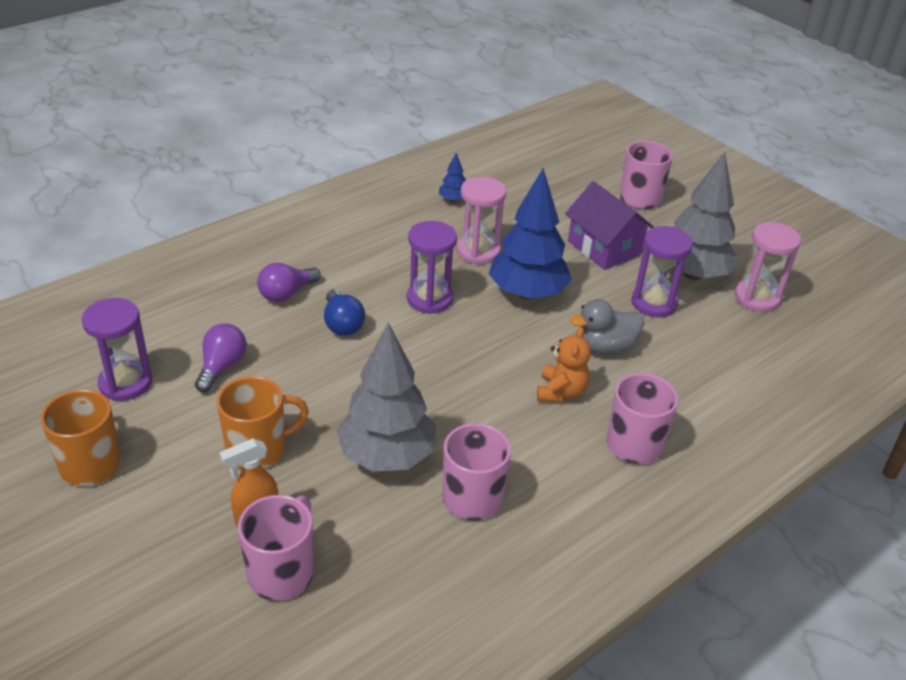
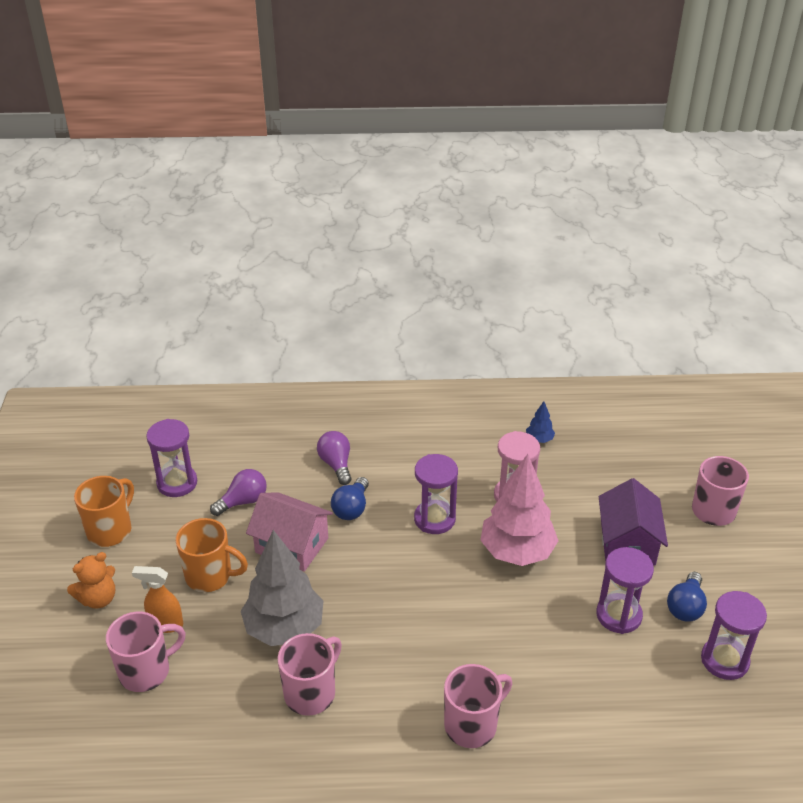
camera: 40 degrees right, 0 degrees up
(286, 294) = (336, 464): purple light bulb -> purple light bulb turned 75 degrees clockwise
(316, 382) = (292, 545): none -> pink house
(527, 293) = (517, 552): blue tree -> pink tree
(561, 392) = (458, 650): orange teddy bear -> orange teddy bear (98, 598)
(605, 347) = (533, 632): grey duck -> none
(692, 274) = (685, 607): grey tree -> blue light bulb
(757, 298) = (724, 660): pink hourglass -> purple hourglass

